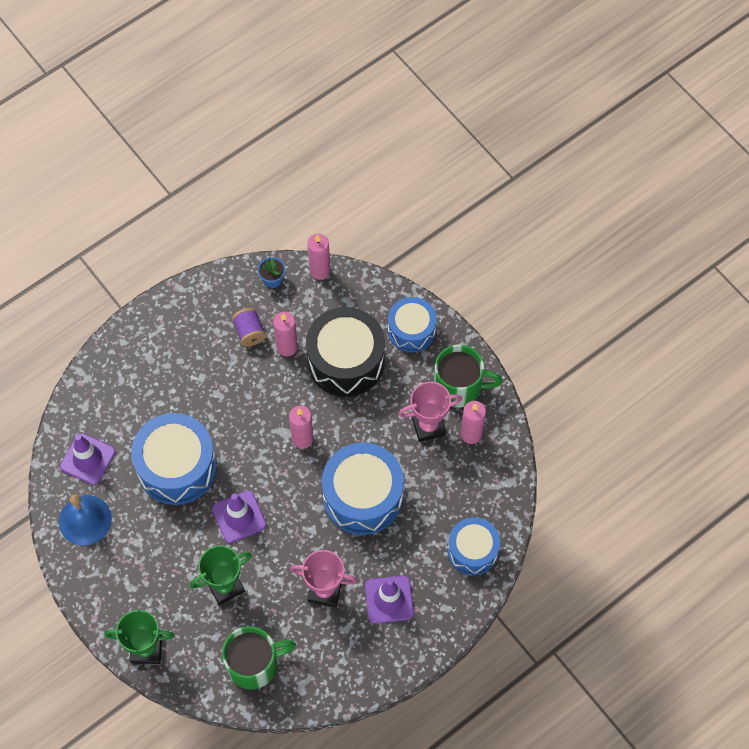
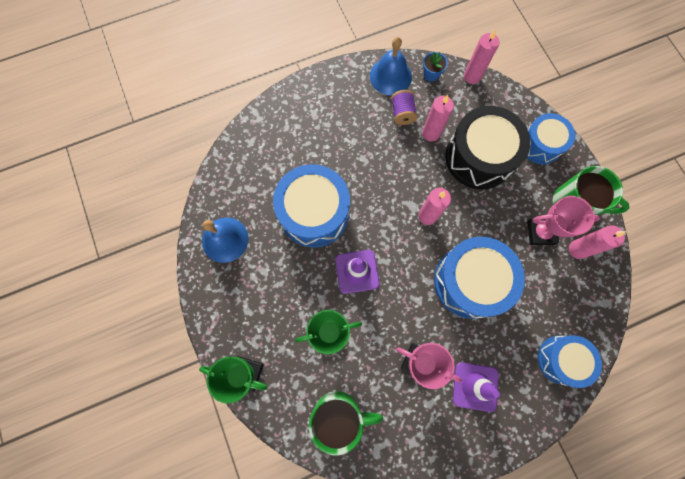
camera: 15 degrees right, 10 degrees up
(87, 459) = (241, 187): purple traffic cone -> none
(226, 293) = (390, 76): none -> blue bell

